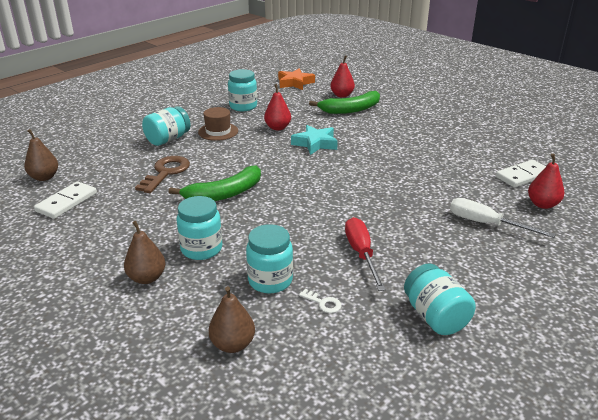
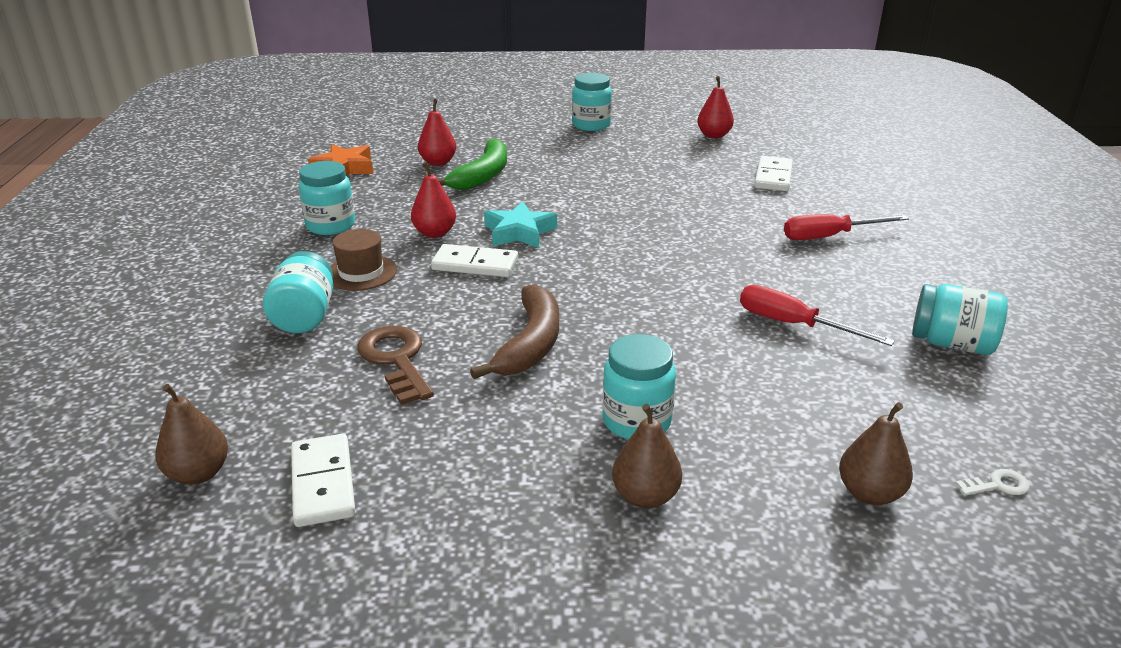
camera: 45 degrees left, 0 degrees up
(224, 194) = (530, 343): green banana -> brown banana
(267, 149) = (475, 265): none -> white domino
(270, 281) = (772, 406): turquoise jar -> turquoise jar (591, 125)
(323, 303) = (856, 393): white key -> white key (997, 485)
(486, 224) = (829, 236): white screwdriver -> red screwdriver
(542, 204) = (834, 196): red pear -> red pear (714, 135)

